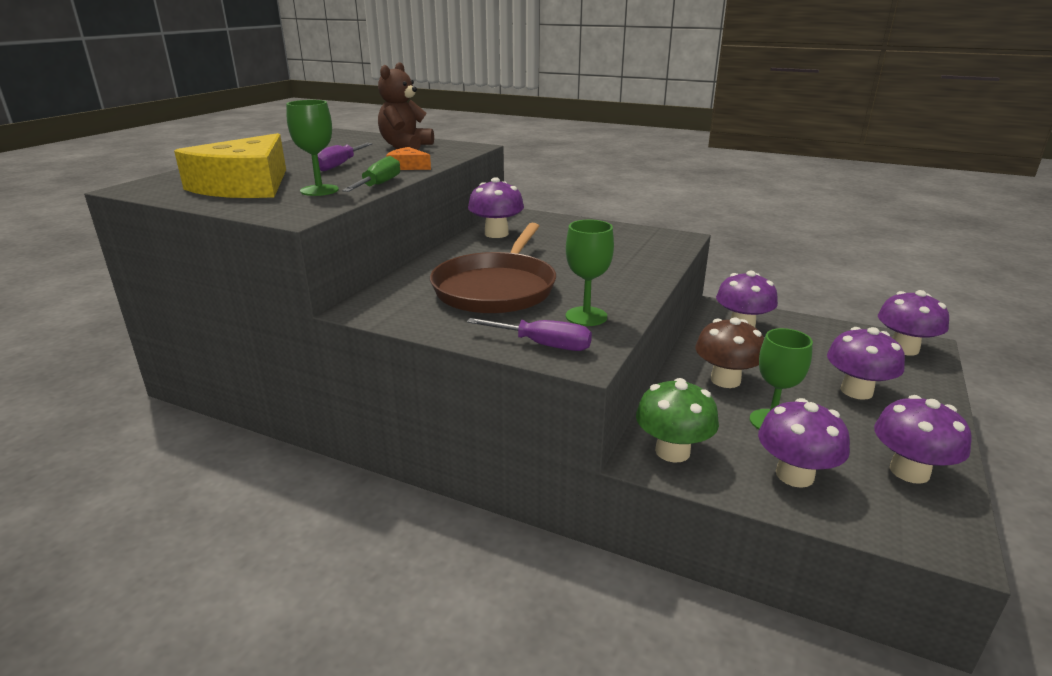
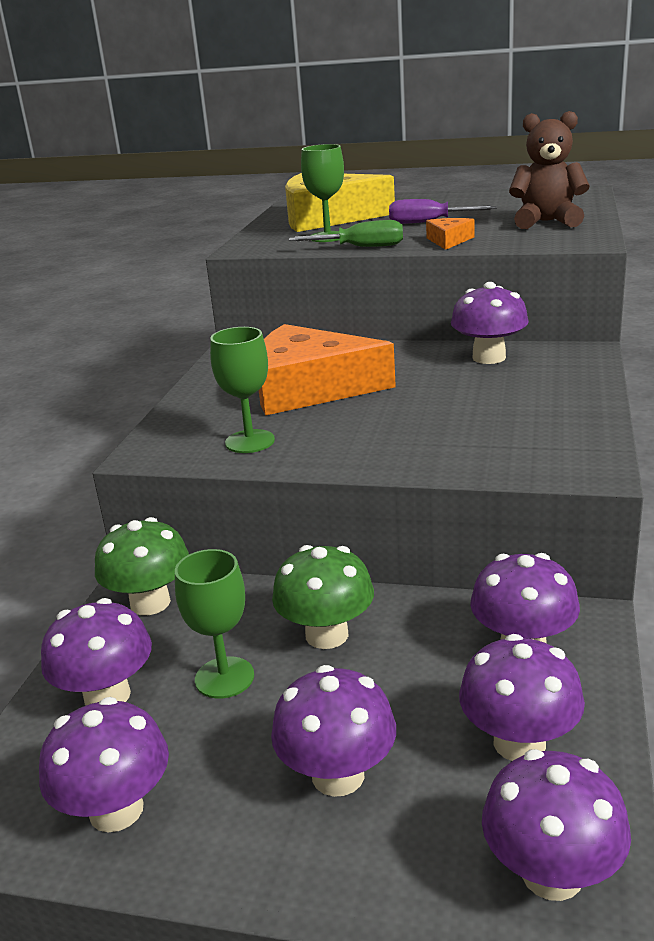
camera: 80 degrees right, 0 degrees up
(496, 288) = (310, 388): brown pan -> orange cheese
(543, 345) = (175, 431): purple screwdriver -> none
(725, 380) = (327, 635): brown mushroom -> green mushroom
(820, 340) = (519, 743): none -> purple mushroom

